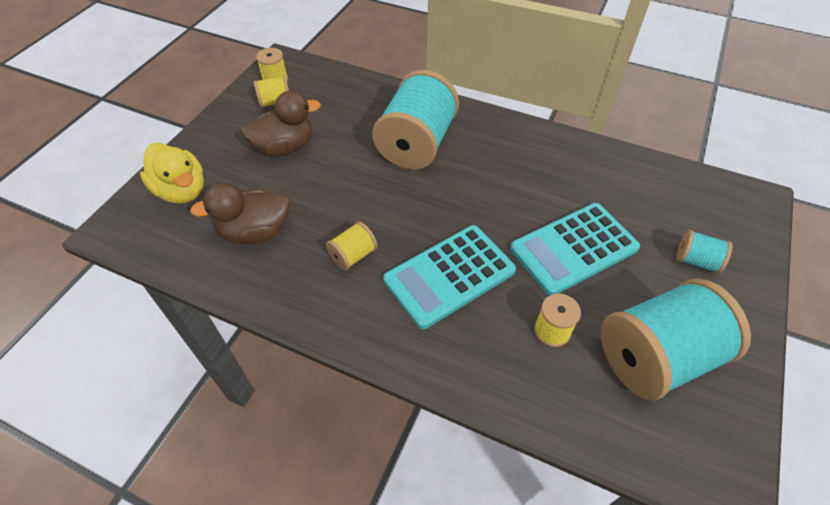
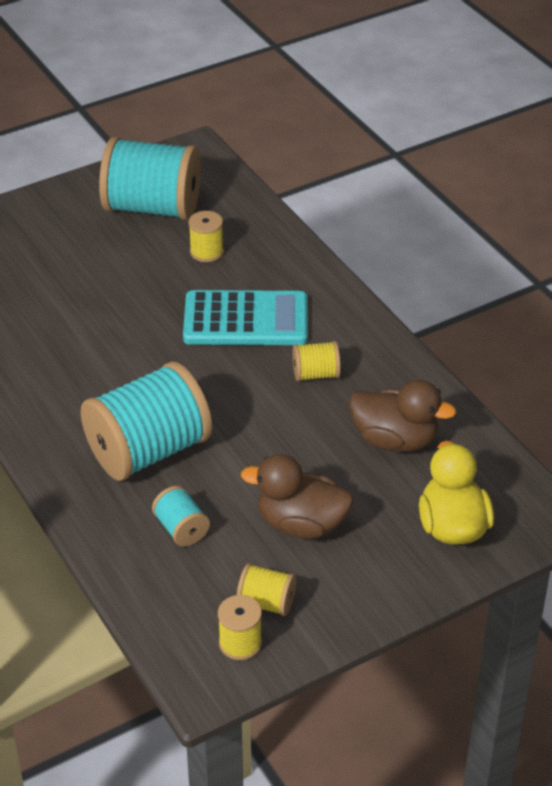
camera: 145 degrees left, 10 degrees down
(574, 248) = (118, 288): turquoise calculator -> none
(696, 261) = (34, 236): turquoise spool -> turquoise spool (181, 529)

